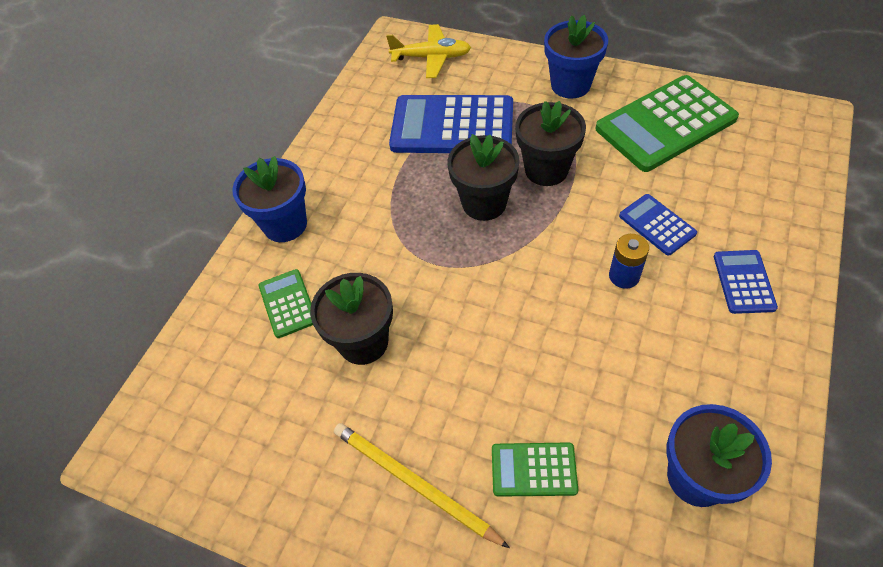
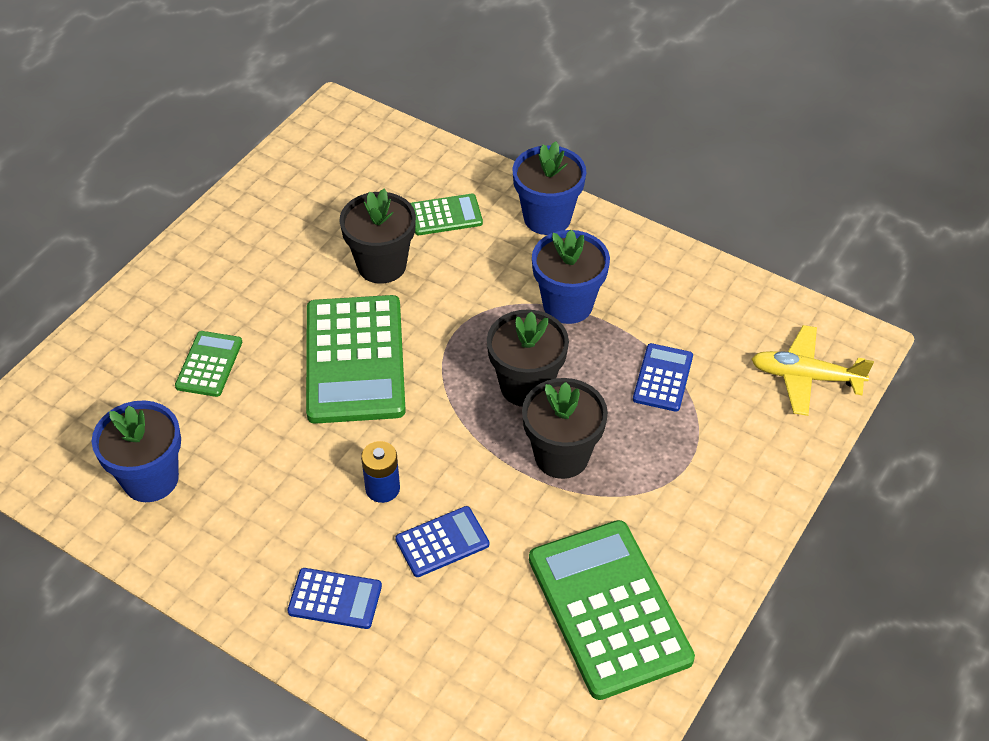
camera: 95 degrees right, 5 degrees down
(414, 483) = (233, 284): yellow pencil -> none
(431, 57) = (805, 377): yellow plane -> yellow plane turned 90 degrees clockwise
(452, 126) = (662, 378): blue calculator -> blue calculator, size x0.49
(490, 333) = (355, 360): none -> green calculator
(570, 85) = (714, 521): blue flower pot -> blue flower pot (567, 304)

